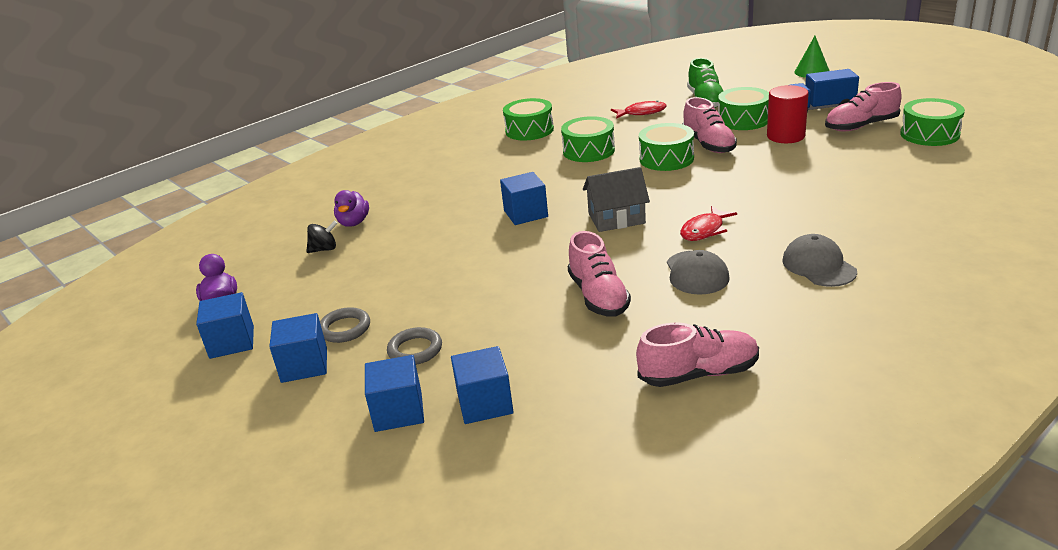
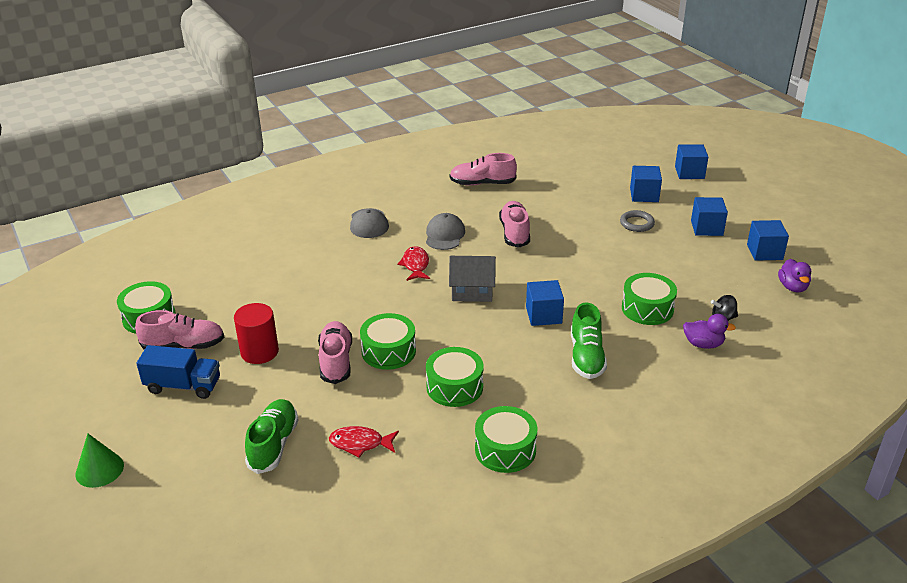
camera: 170 degrees left, 5 degrees up
(345, 328) = (686, 245): grey ring -> none
(354, 222) = (703, 344): purple duck -> purple duck turned 90 degrees clockwise
(474, 191) = (586, 357): none -> green shoe
(485, 403) = (597, 190): blue cube -> blue cube (689, 172)
(704, 230) = (415, 265): red fish -> red fish turned 60 degrees counterclockwise
(743, 120) = (270, 391): green drum -> green drum (647, 308)

